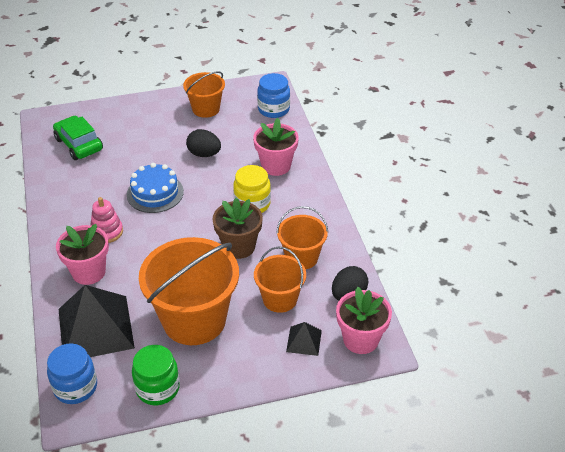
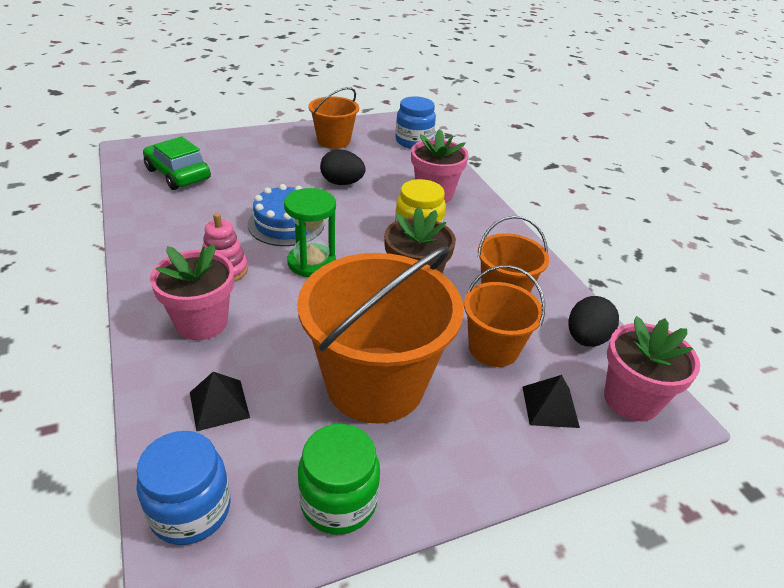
camera: 10 degrees left, 5 degrees down
(96, 328) = (219, 404): black pyramid -> black pyramid, size x0.46
(168, 227) = (311, 263): none -> green hourglass

